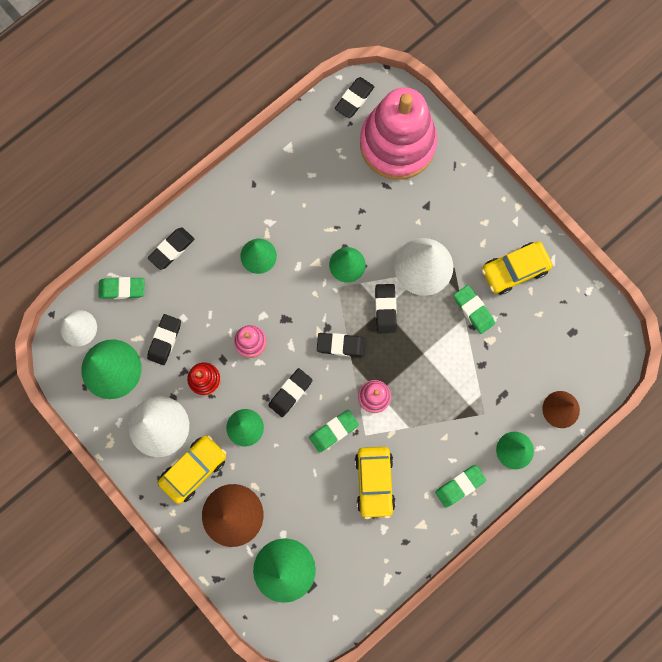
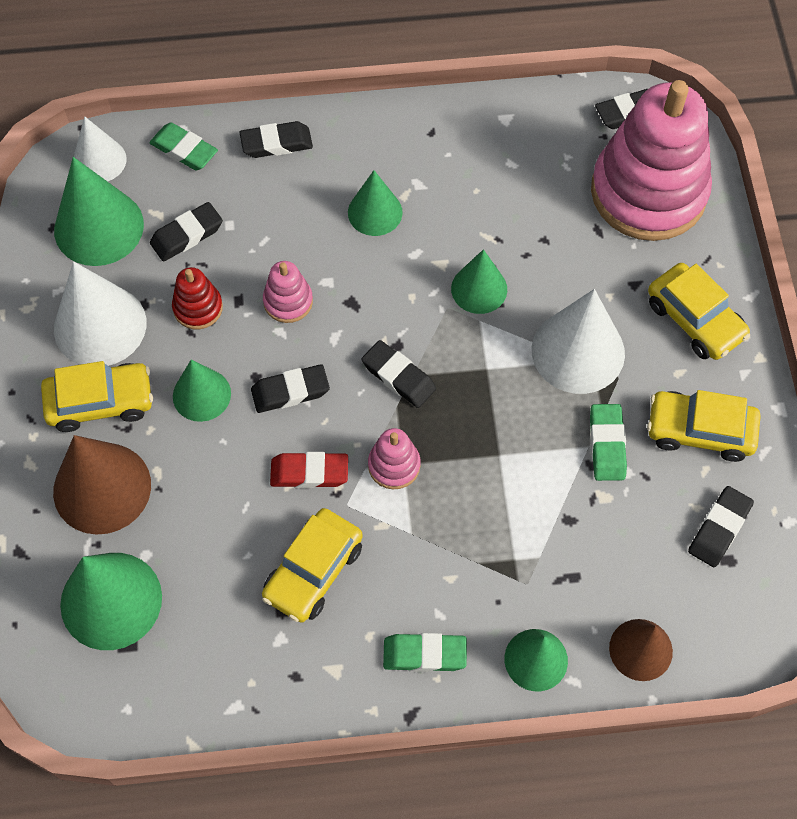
camera: 35 degrees right, 15 degrees down
(334, 431) = (309, 473): green eraser -> red eraser
(385, 309) = (489, 370): black eraser -> black eraser (719, 529)
(471, 206) = (695, 319): none -> yellow car

